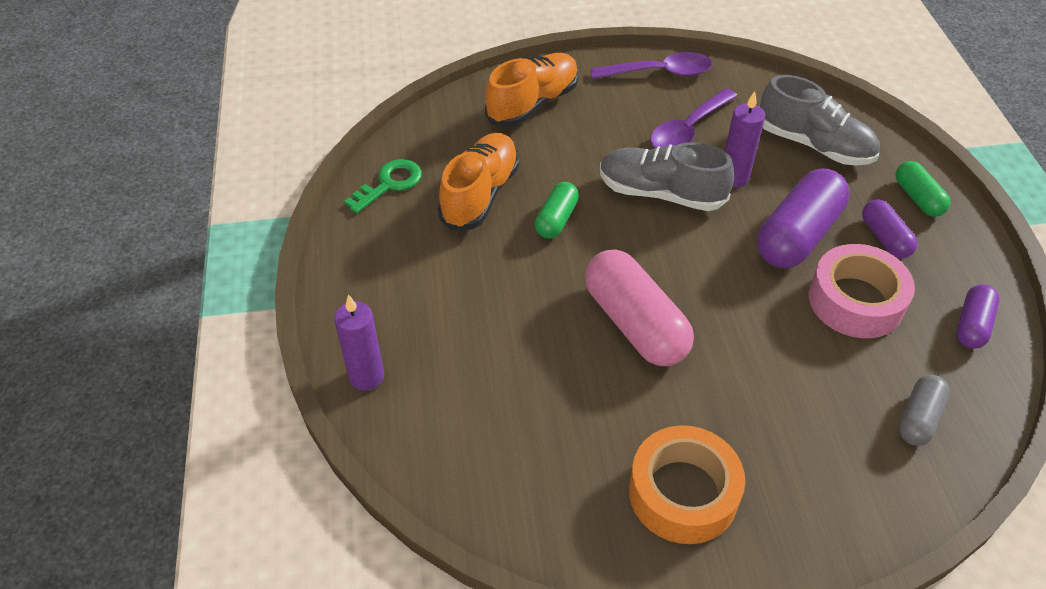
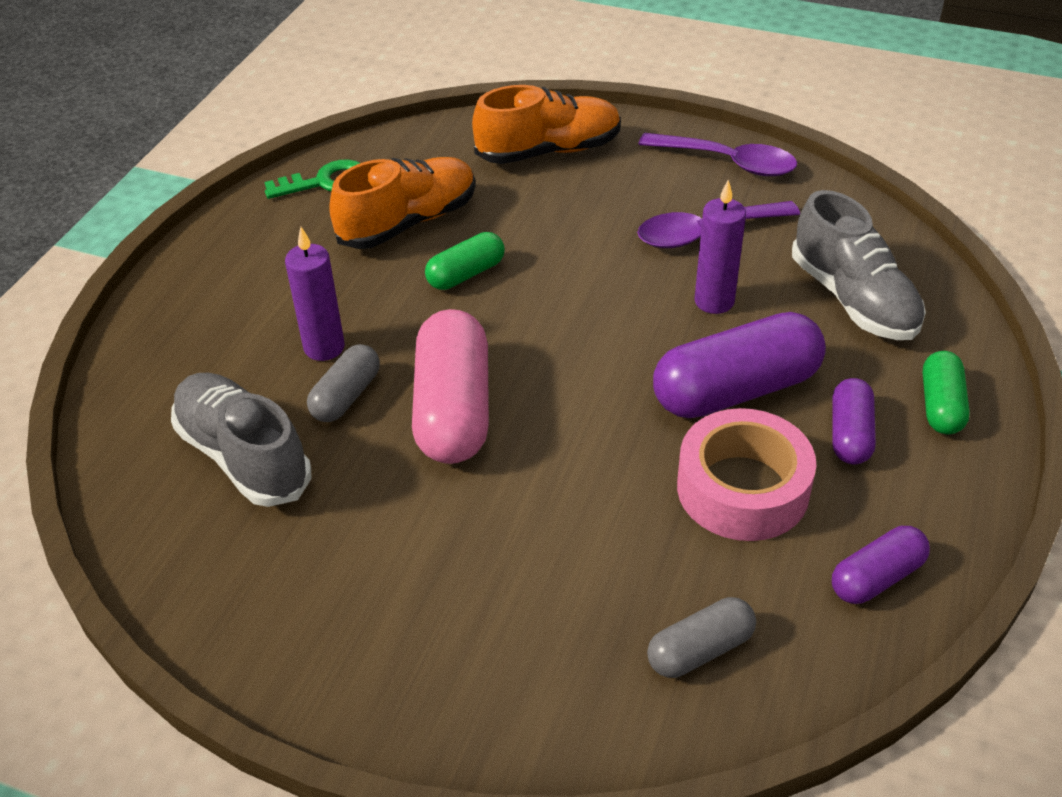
camera: 30 degrees right, 5 degrees down
(366, 376) = (139, 352): purple candle -> purple candle (324, 347)
(553, 345) = (346, 396): none -> grey capsule
(661, 193) = (609, 288): grey shoe -> grey shoe (243, 456)
(683, 493) = (344, 600): orange tape -> none

